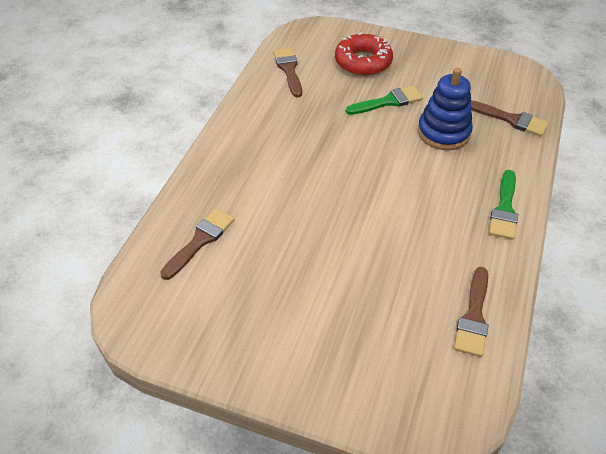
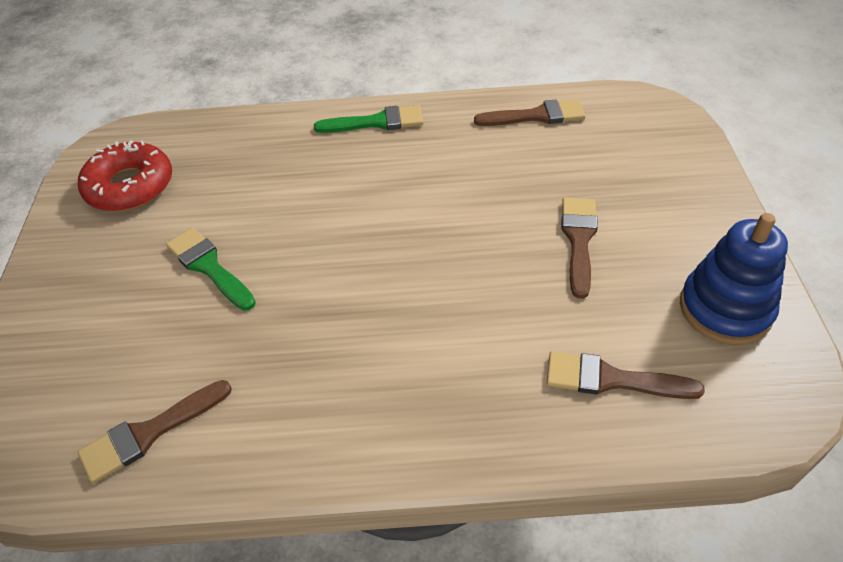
camera: 110 degrees left, 0 degrees up
(363, 62) = (103, 328): red donut -> red donut (130, 186)
(443, 132) = (261, 195): blue stacking toy -> blue stacking toy (725, 309)
(511, 119) = (212, 143): brown brush -> brown brush (579, 240)

